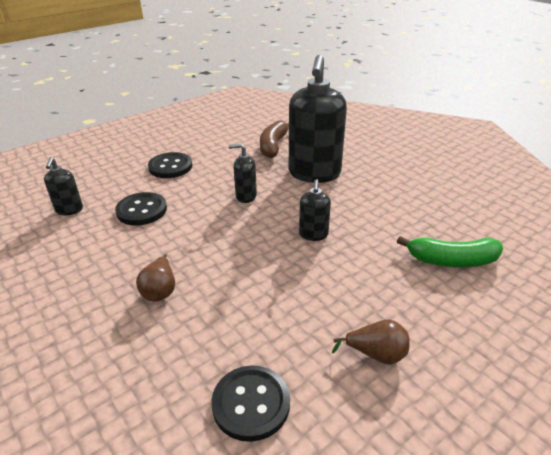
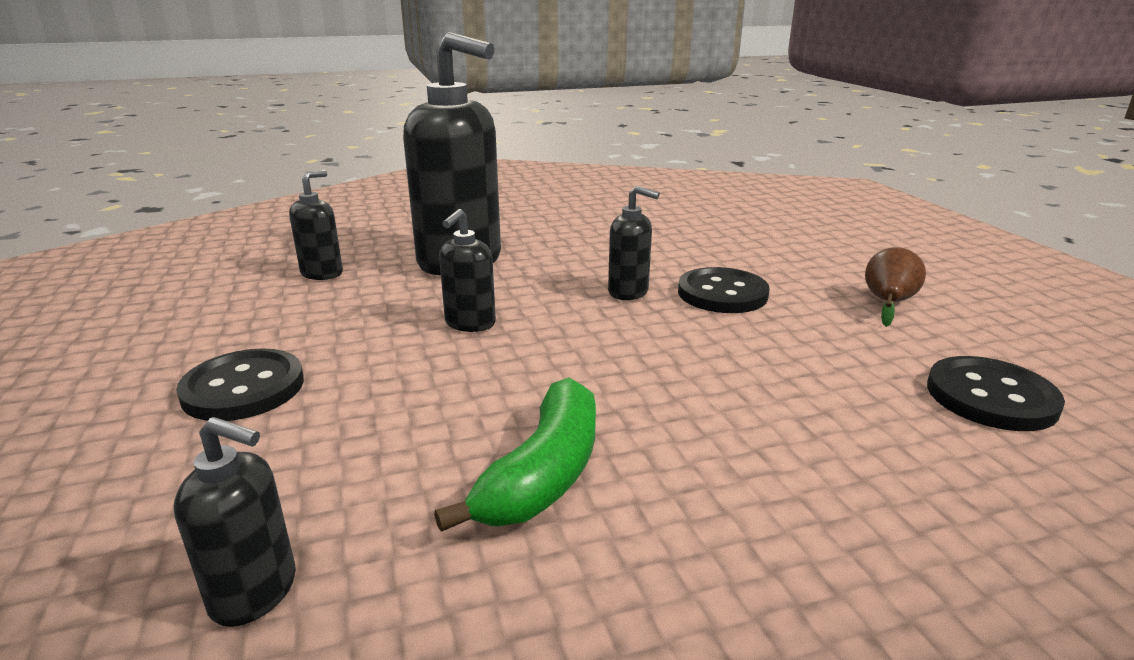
camera: 70 degrees left, 10 degrees down
(141, 210) = (399, 449): black button -> black button (722, 294)
(160, 290) = (718, 451): brown pear -> none
(273, 145) = (322, 273): brown banana -> black soap dispenser
(451, 260) = (729, 234): green banana -> green banana (543, 474)

